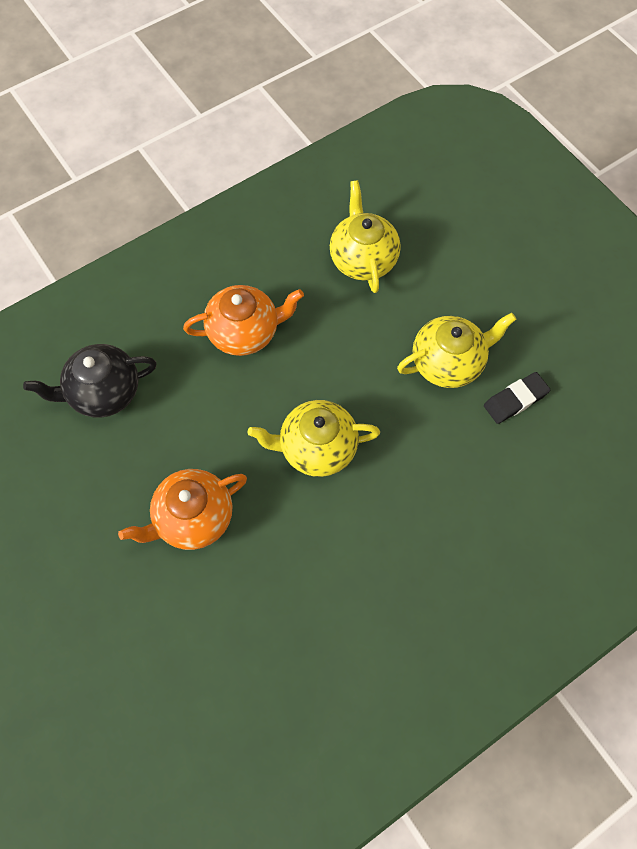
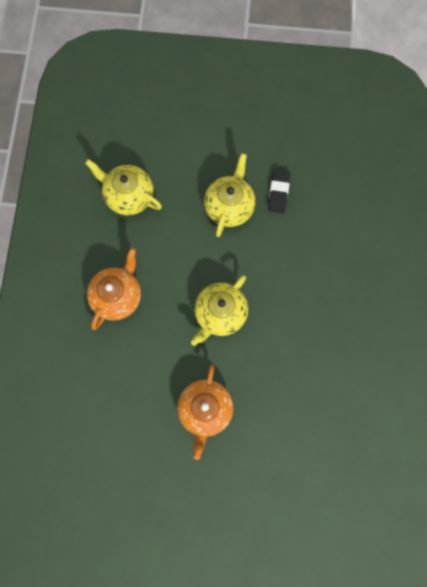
camera: 50 degrees left, 10 degrees up
(104, 392) = (87, 403): black teapot -> none

